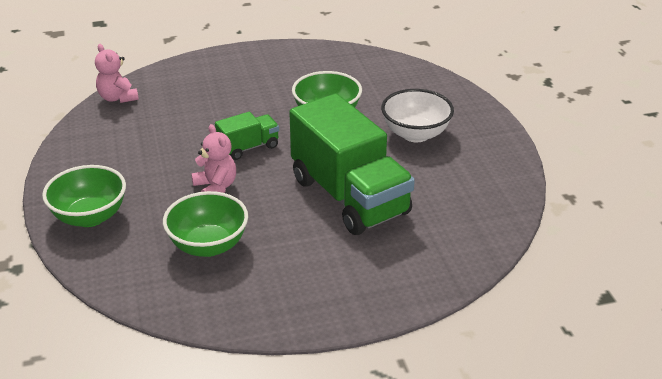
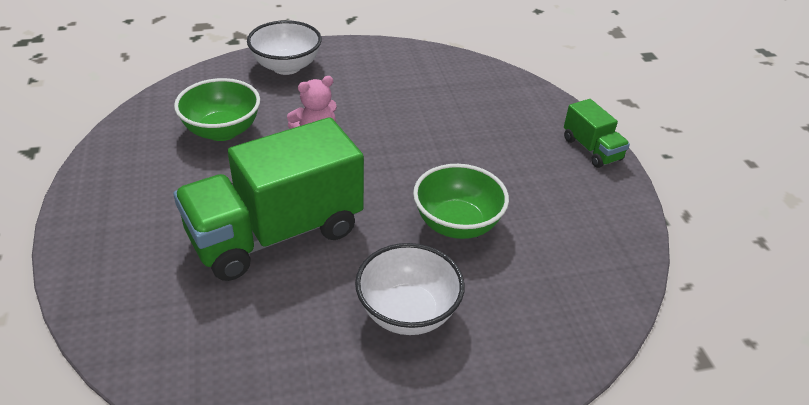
camera: 90 degrees right, 5 degrees up
(90, 217) = (286, 67): green bowl -> white bowl
(118, 98) = (486, 72): pink teddy bear -> none
(248, 147) = (387, 157): green truck -> green truck (591, 149)

